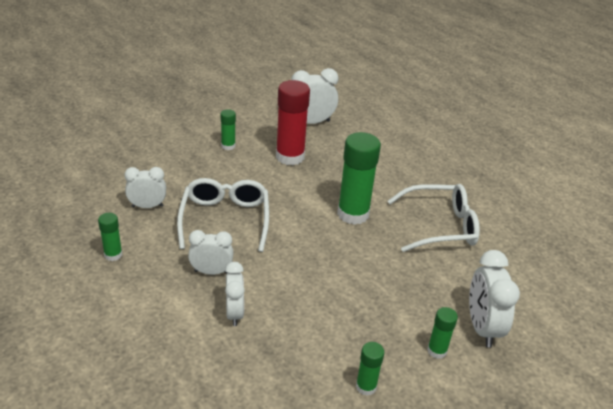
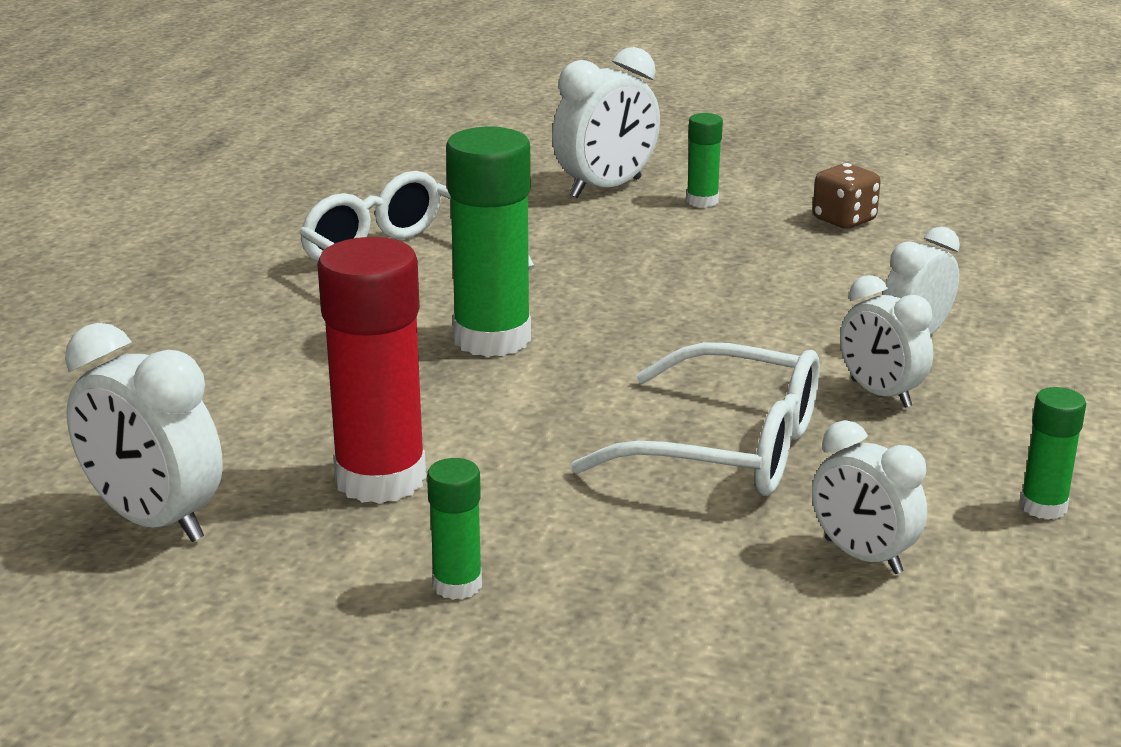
camera: 125 degrees left, 10 degrees down
(225, 218) = (730, 449): white glasses -> white glasses turned 120 degrees counterclockwise
(366, 386) = (844, 220): green glue stick -> brown dice

